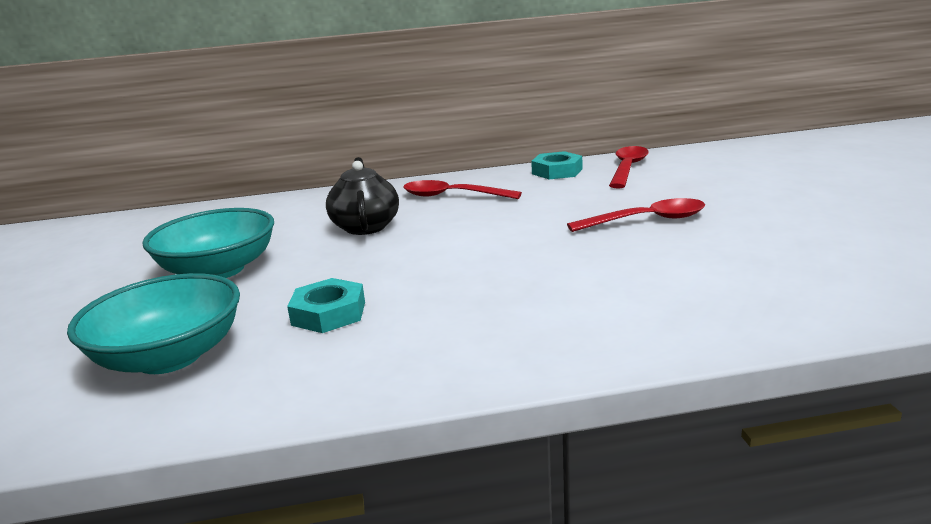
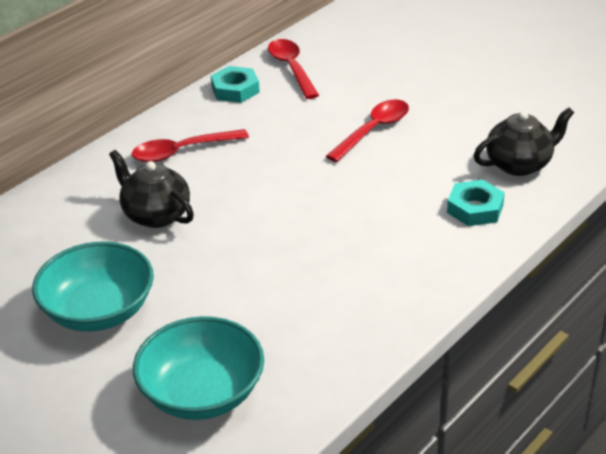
camera: 40 degrees left, 15 degrees up
(329, 313) = (261, 308): turquoise nut -> turquoise nut (475, 208)
(793, 287) = (519, 164): none -> black teapot

